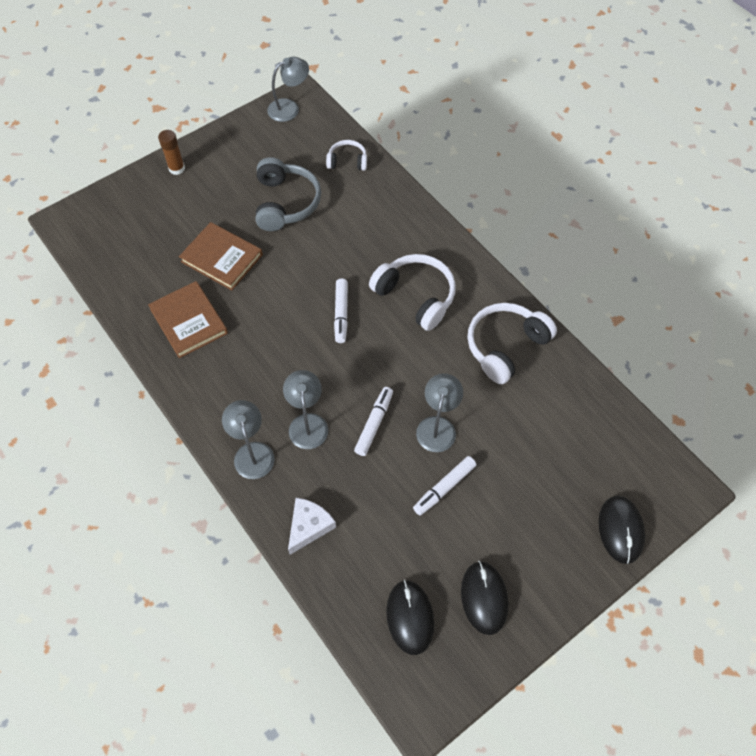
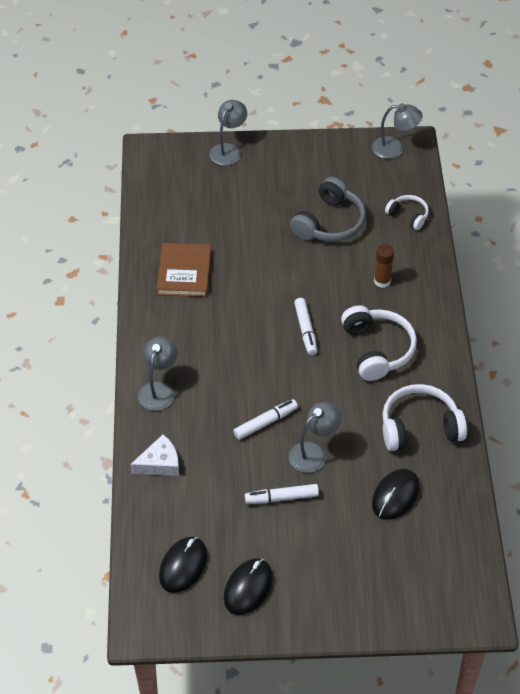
camera: 35 degrees right, 10 degrees down
(177, 168) = (263, 152): brown glue stick -> brown glue stick (382, 281)
(222, 258) = (245, 239): brown book -> none
(307, 423) = (215, 393): grey lamp -> grey lamp (228, 150)
(341, 314) = (305, 330): white marker -> white marker turned 45 degrees counterclockwise
(620, 530) = (396, 609): black mouse -> black mouse (395, 495)

